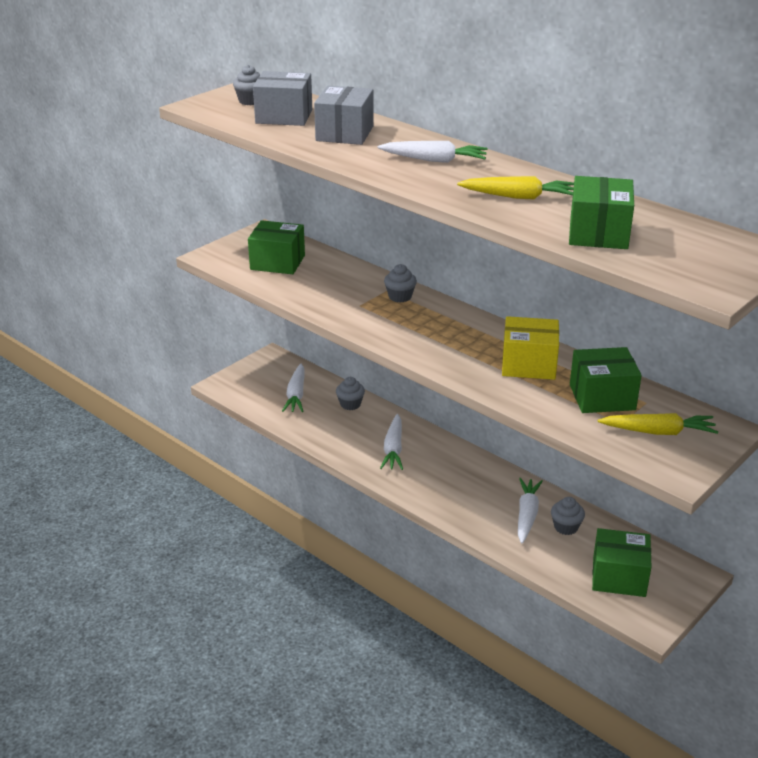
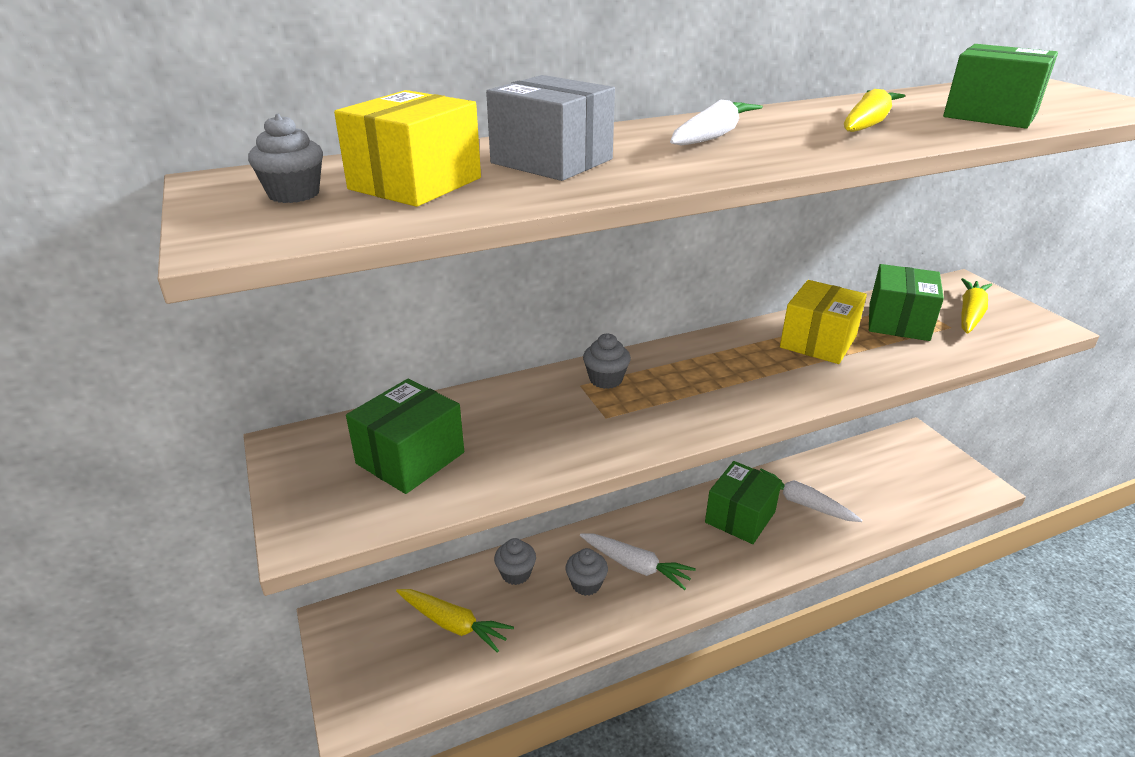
camera: 65 degrees left, 0 degrees up
(284, 116) = (415, 183): grey box -> yellow box
(296, 394) = (453, 624): white carrot -> yellow carrot
(566, 527) = (829, 484): grey cupcake -> grey cupcake (586, 584)
(619, 577) = (913, 479): green box -> green box (740, 517)

